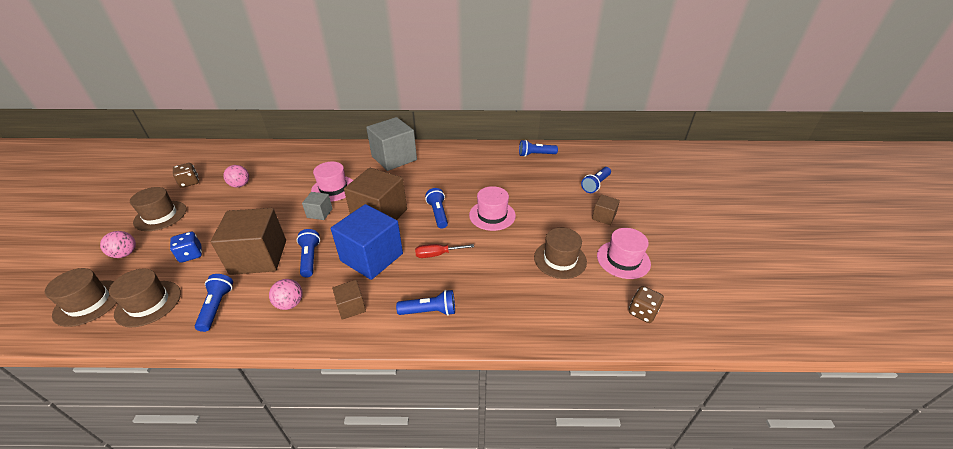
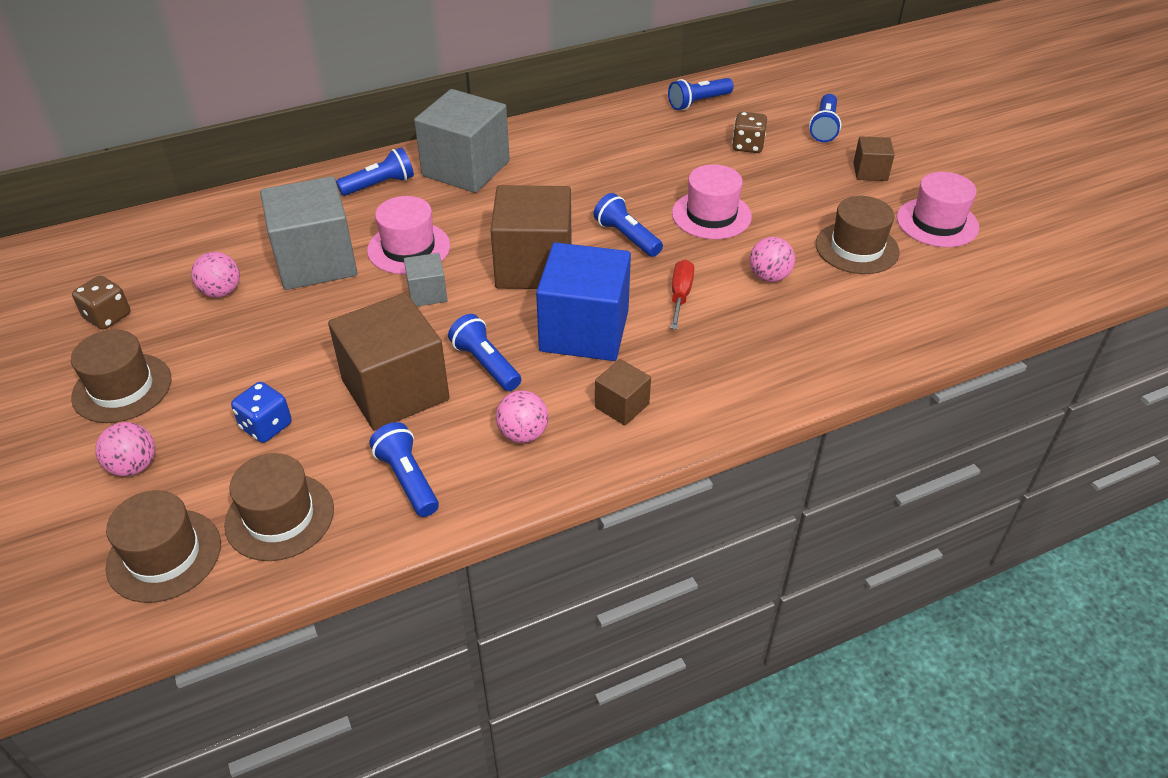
camera: 25 degrees left, 5 degrees up
(290, 183) = (316, 261): none -> grey cube
(429, 311) = (739, 372): blue flashlight -> blue flashlight (379, 185)
(437, 254) = (680, 295): red screwdriver -> red screwdriver turned 135 degrees clockwise
(494, 260) = (769, 277): none -> pink ball
(642, 312) = (1006, 281): brown dice -> brown dice (747, 146)

